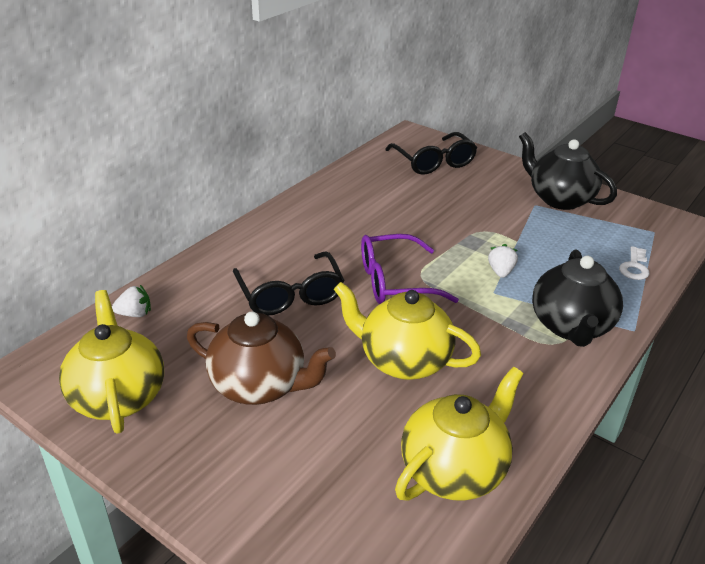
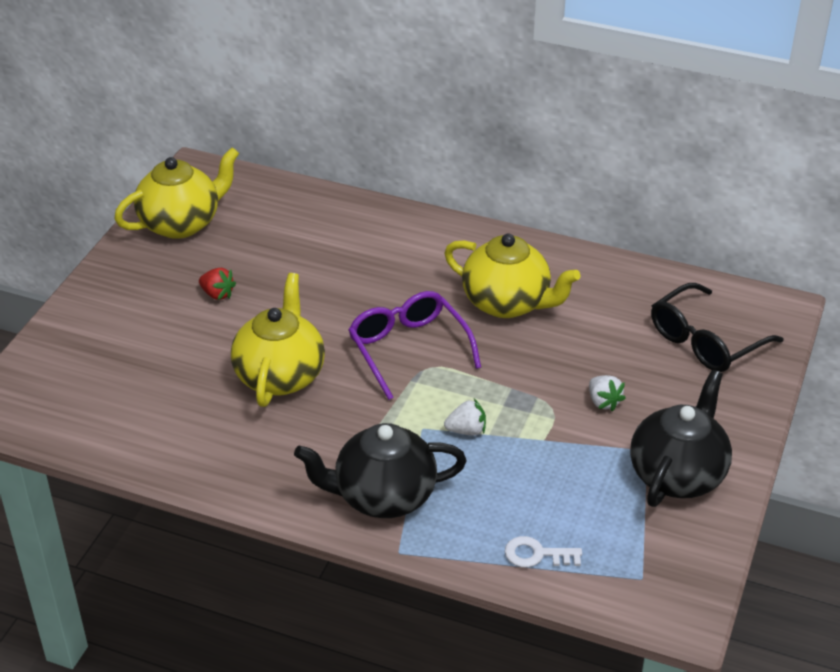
camera: 75 degrees right, 5 degrees up
(135, 314) = (286, 198): white strawberry -> white strawberry (603, 402)
(260, 386) = (217, 294): brown teapot -> red strawberry
(290, 295) = (353, 282): black glasses -> none
(454, 470) = (149, 427): yellow teapot -> yellow teapot (507, 303)

